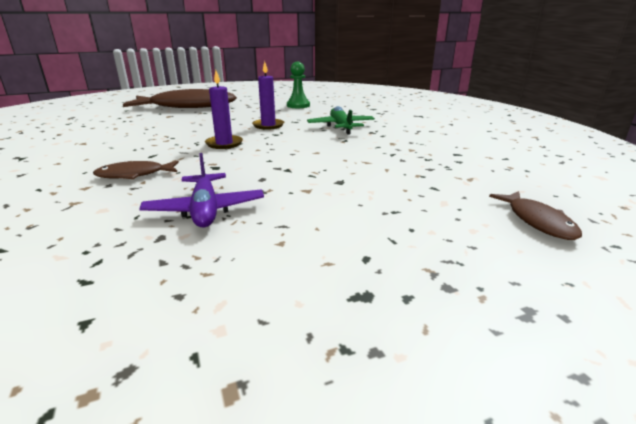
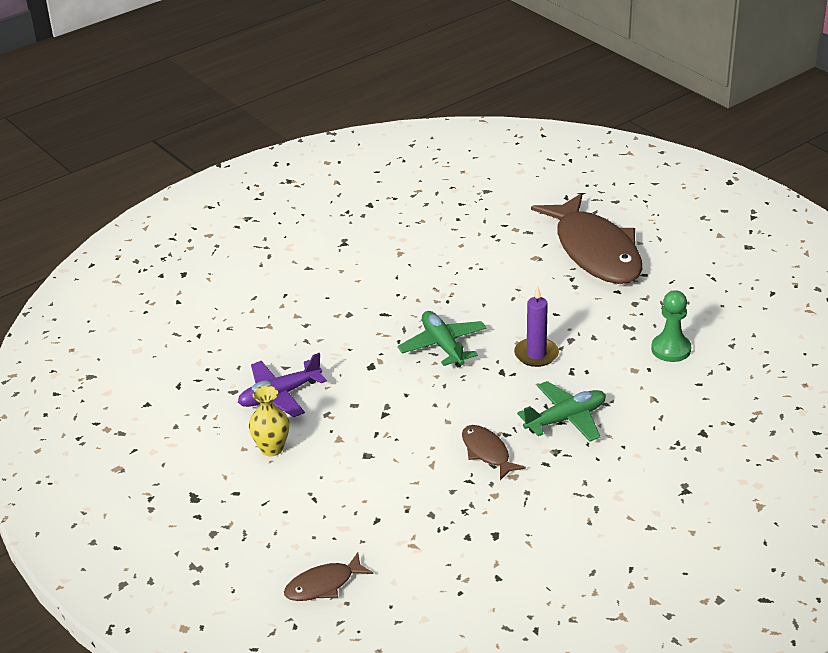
camera: 75 degrees right, 10 degrees up
(134, 175) = (331, 328): brown fish -> brown fish (487, 452)
(224, 144) = (443, 346): purple candle -> green plane
(295, 224) = (271, 448): none -> yellow vase

